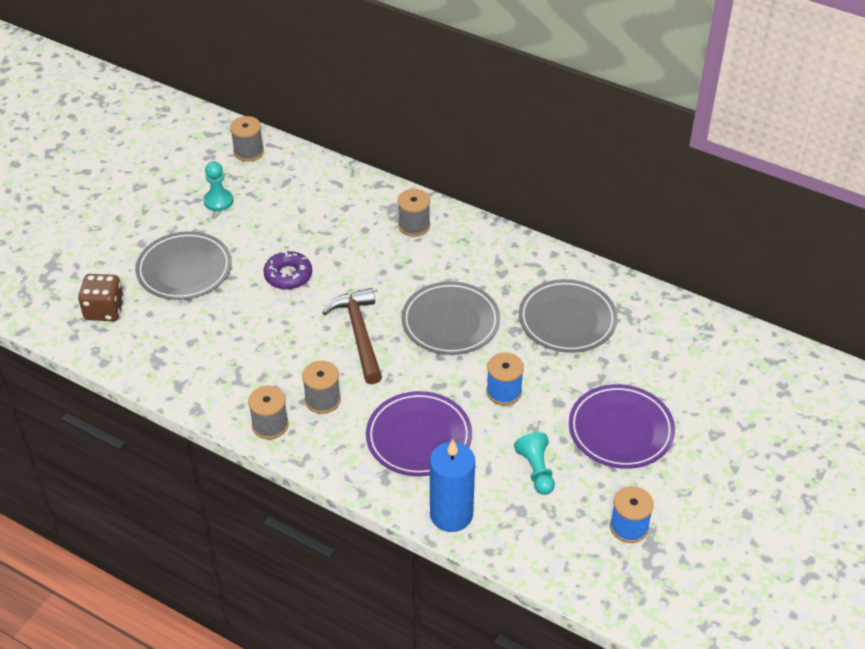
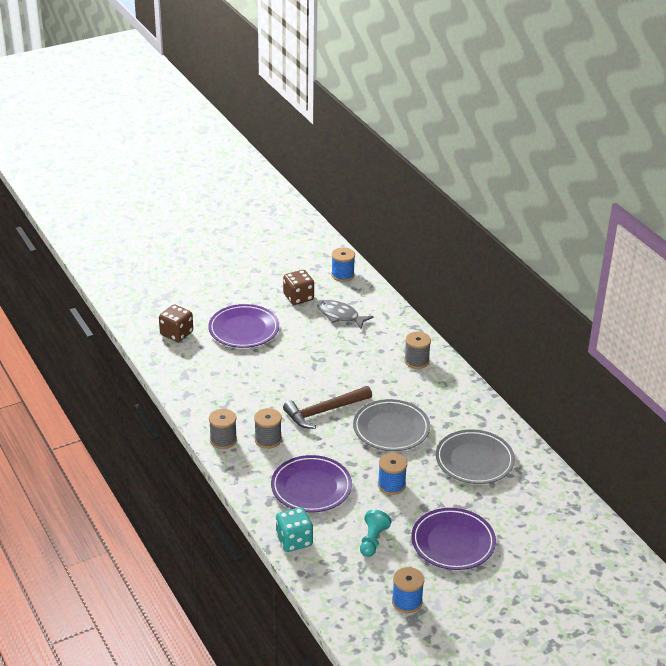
camera: 30 degrees right, 10 degrees down
(184, 270) = (244, 329): grey plate -> purple plate
(218, 201) = (298, 297): turquoise pawn -> brown dice
(248, 152) = (342, 275): grey spool -> blue spool
(285, 205) = (340, 316): none -> grey fish
(288, 275) = (307, 358): purple donut -> none
(359, 334) = (324, 411): brown hammer -> brown hammer turned 135 degrees counterclockwise
(451, 514) = (294, 540): blue candle -> turquoise dice

